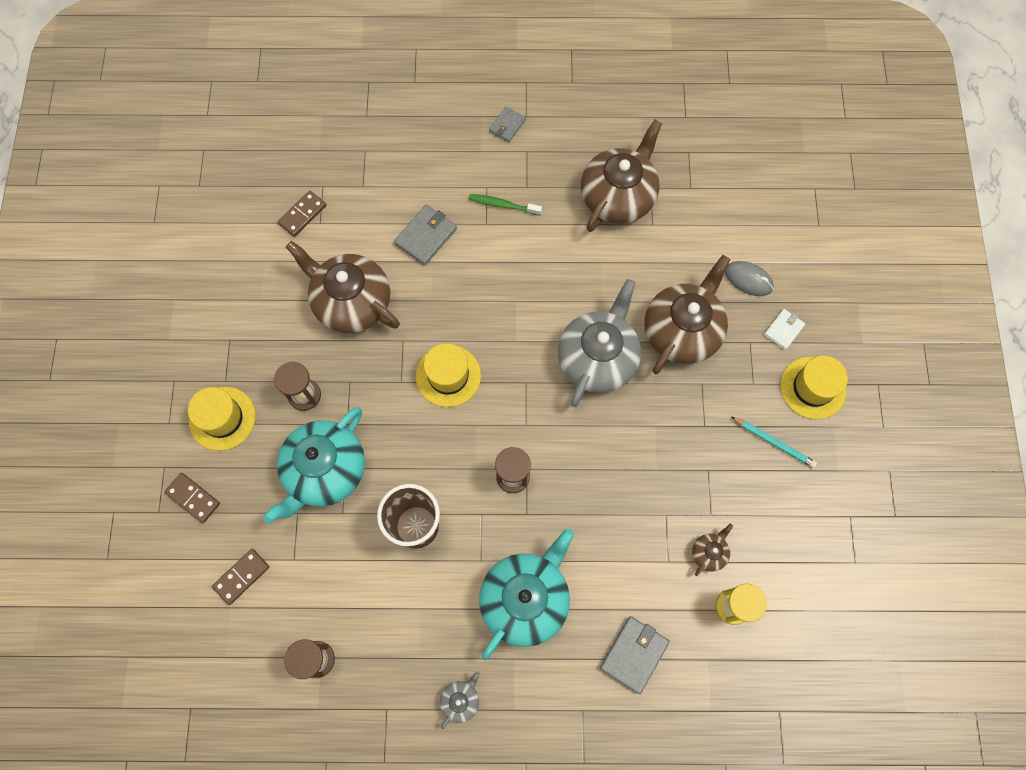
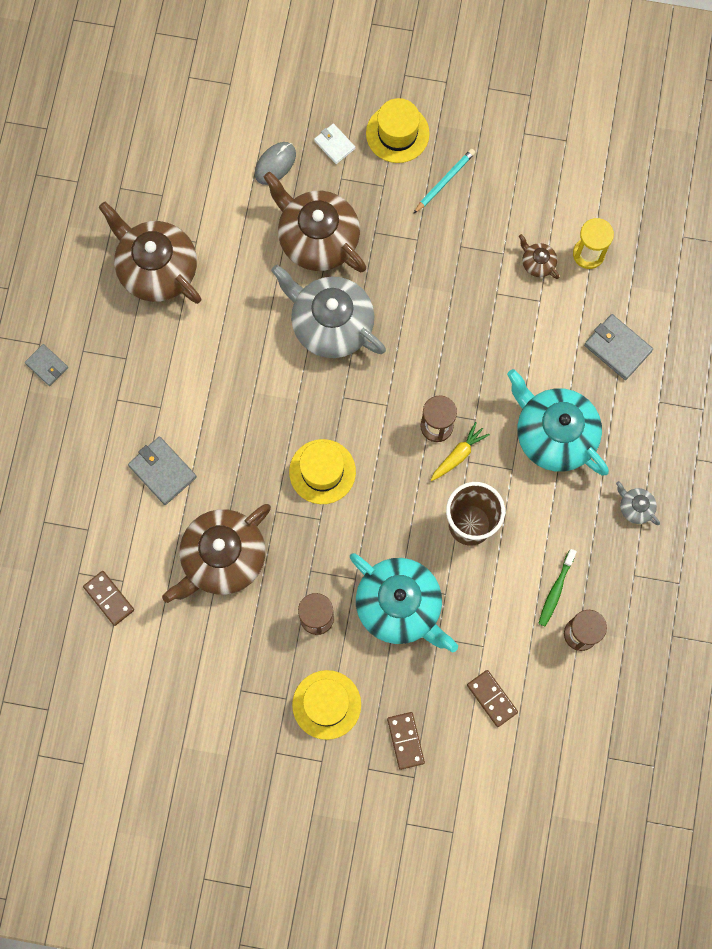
camera: 80 degrees left, 5 degrees up
(193, 498) = (405, 740): brown domino -> brown domino turned 60 degrees counterclockwise
(486, 503) = (458, 455): none -> yellow carrot
(503, 205) = (142, 386): green toothbrush -> green toothbrush (556, 590)

